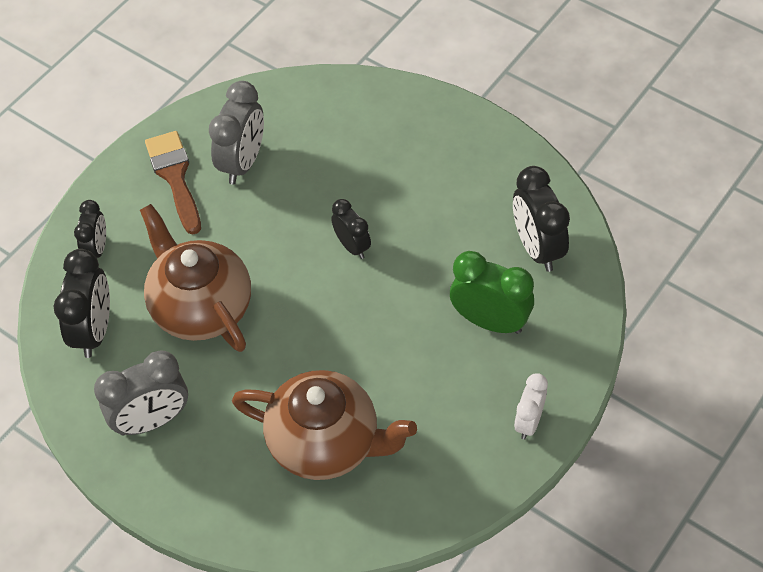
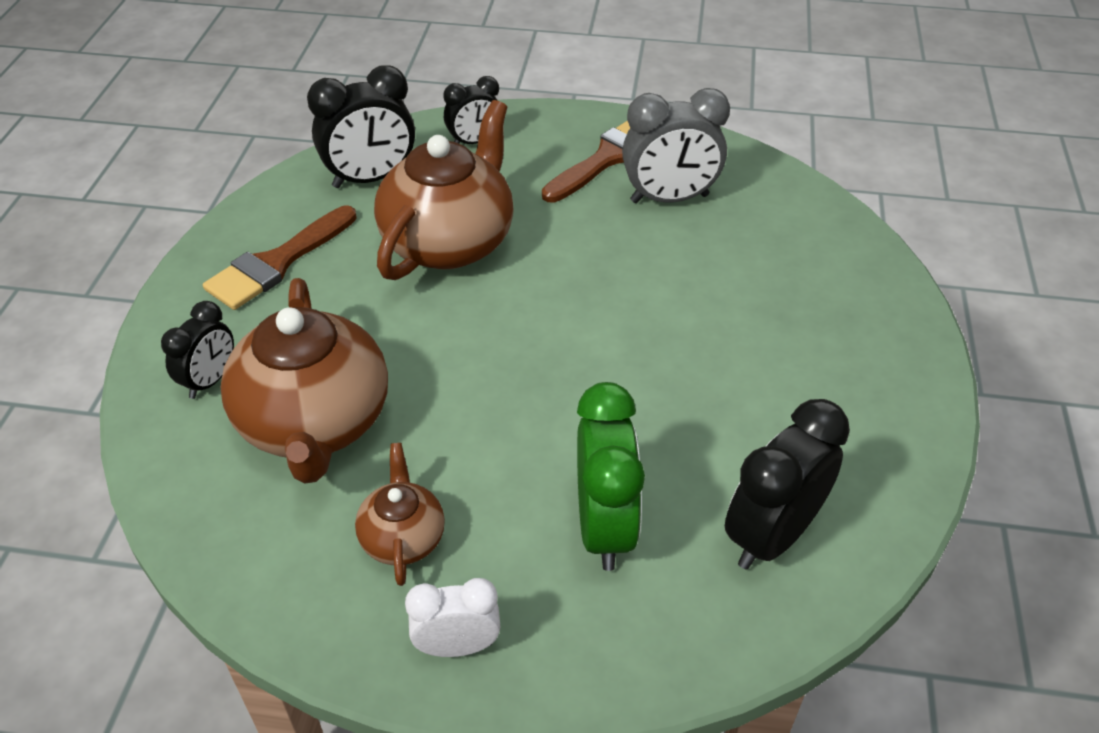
camera: 60 degrees right, 10 degrees down
(152, 420) = (277, 263): grey clock -> brown brush
(352, 246) = (624, 335): black clock -> black clock (210, 380)
(443, 423) = (403, 537): none -> brown teapot

